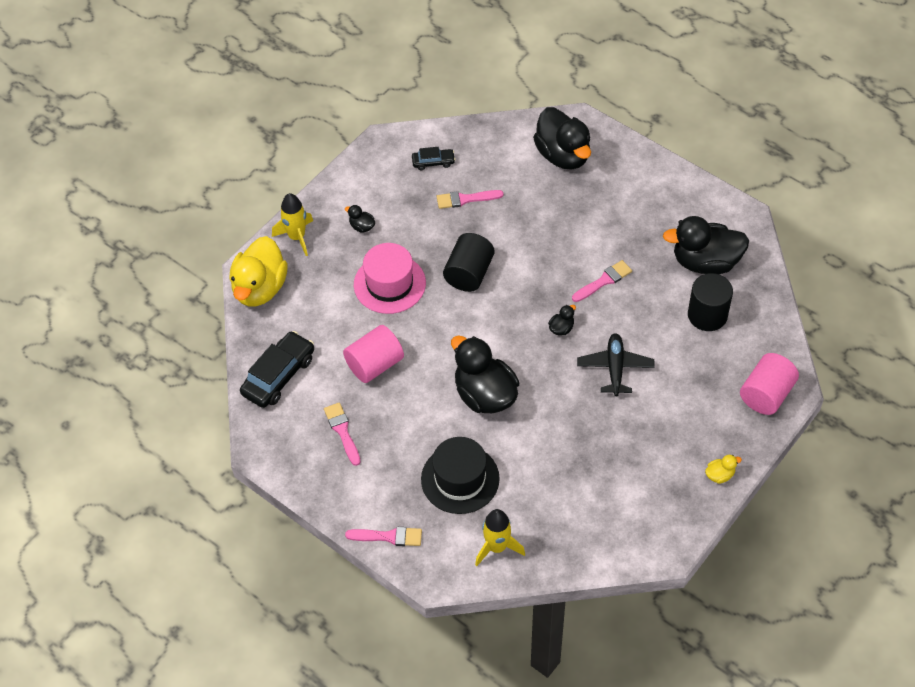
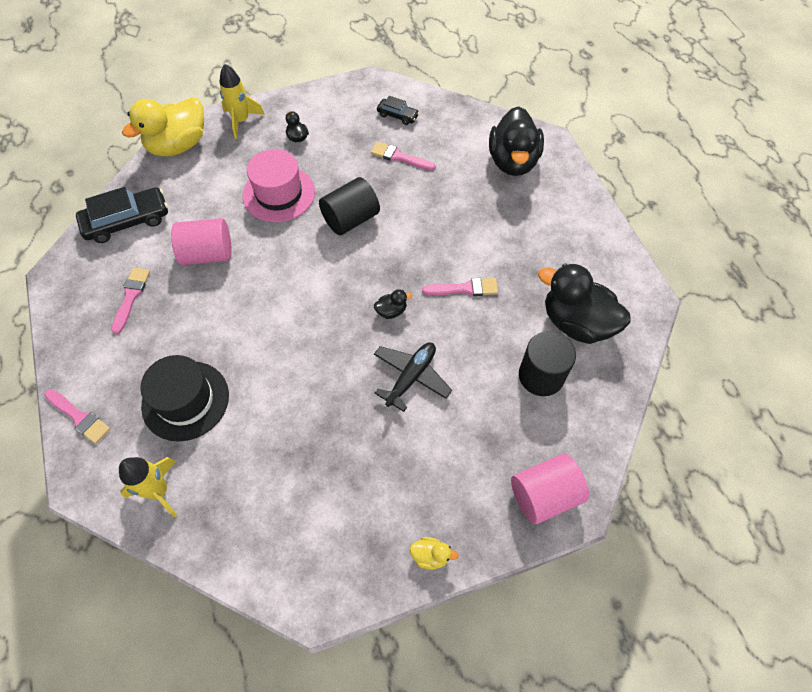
camera: 30 degrees right, 5 degrees up
(485, 395) = (274, 334): black duck -> none

